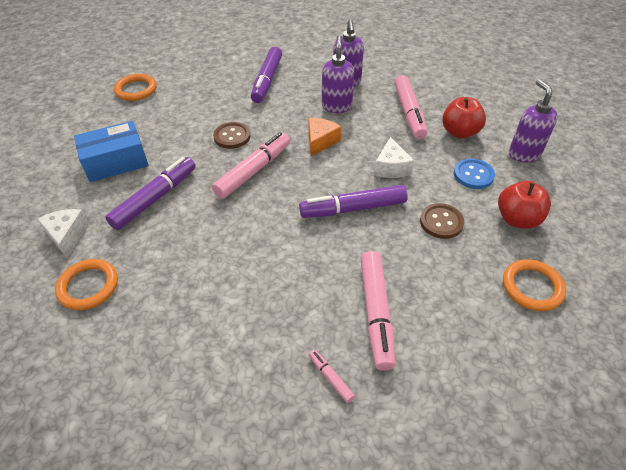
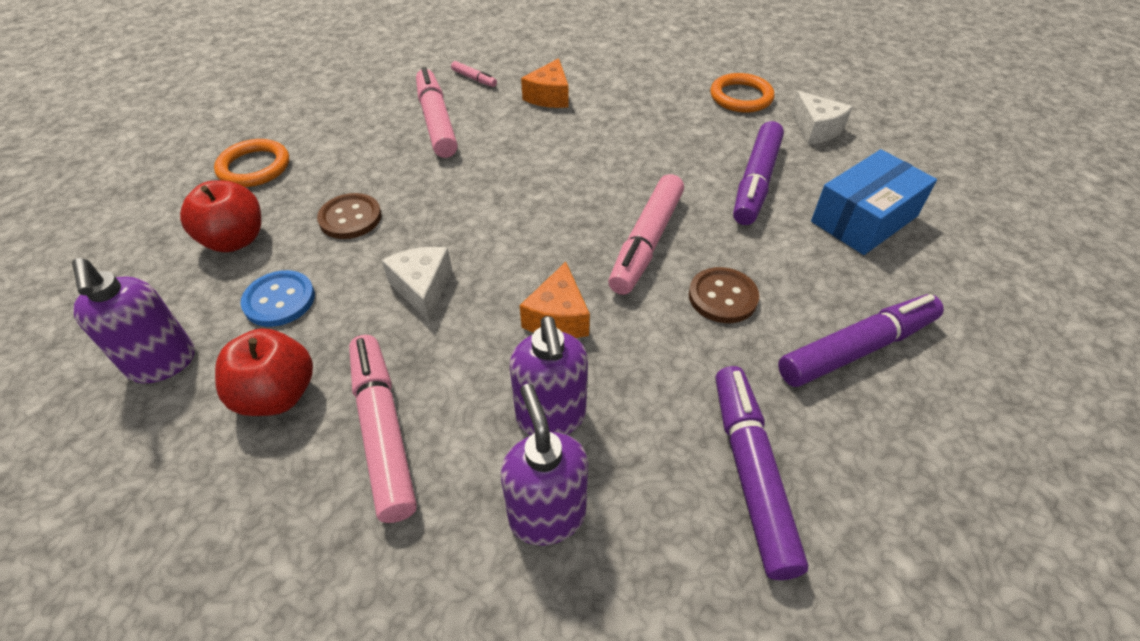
camera: 165 degrees right, 0 degrees up
(136, 90) = (1011, 374): orange ring -> none
(261, 327) = (549, 96): none -> orange cheese
(353, 208) = (477, 215): purple marker -> purple marker (857, 349)

